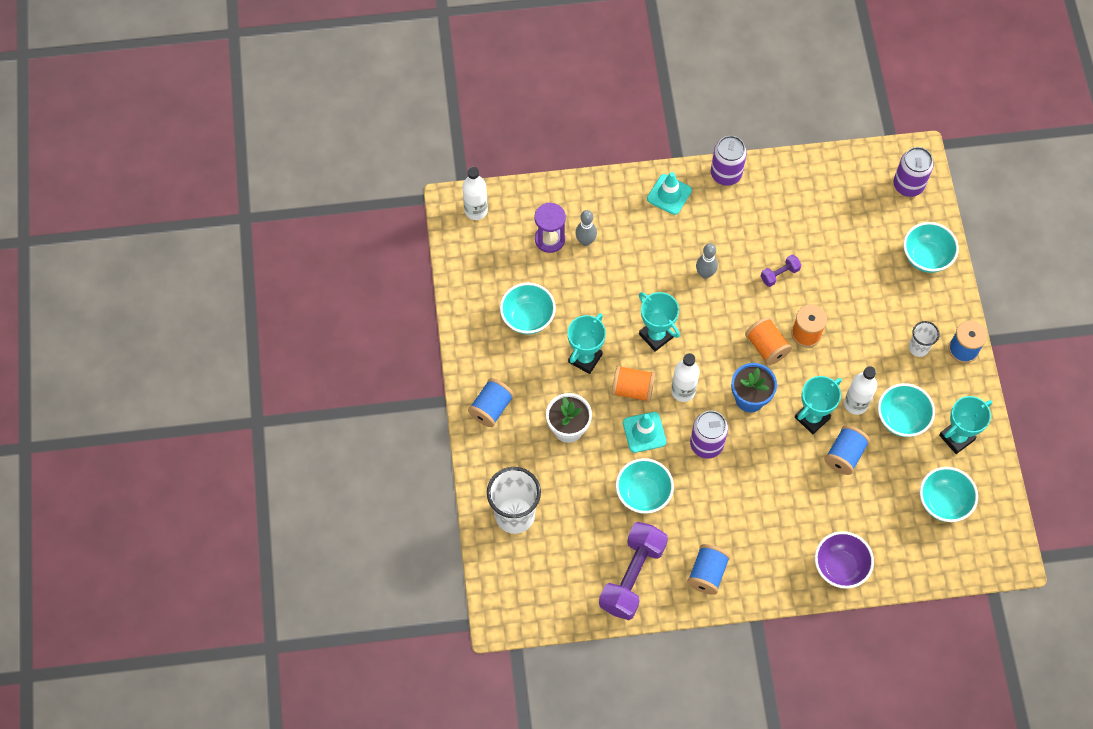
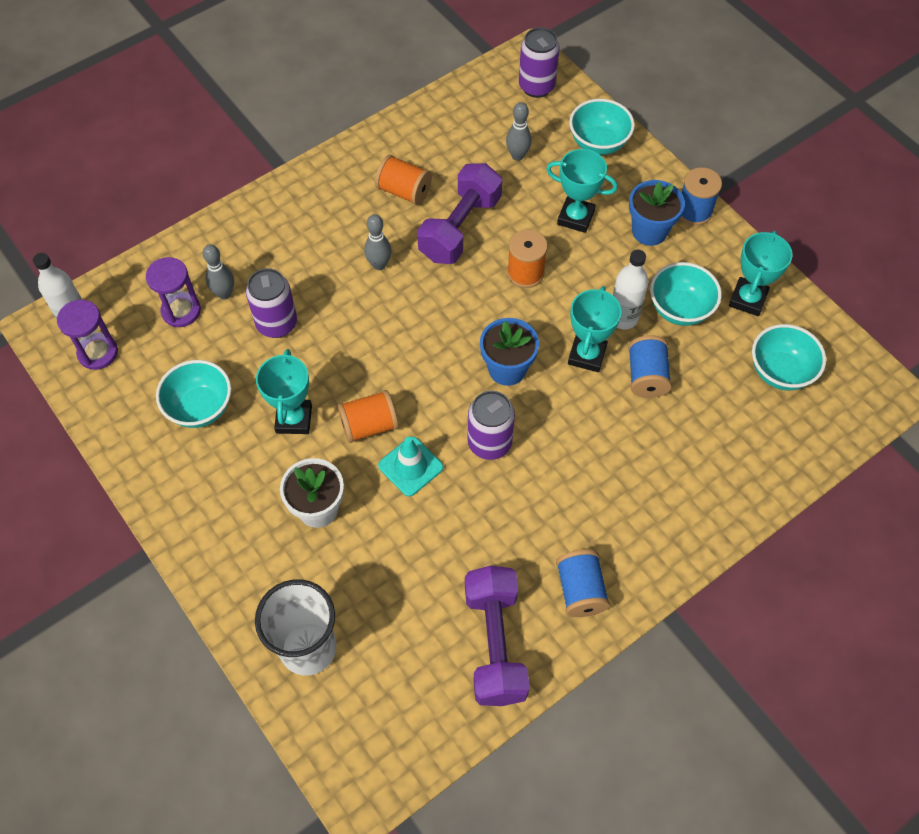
camera: 30 degrees left, 5 degrees down
(480, 242) = (98, 353): none -> purple hourglass
(491, 408) = (210, 533): blue spool -> none
(643, 494) = (450, 537): turquoise bowl -> none
(656, 335) = (362, 354): turquoise trophy -> turquoise trophy (575, 217)
(669, 194) = (292, 204): turquoise traffic cone -> none
(683, 391) = (428, 398): white bottle -> none
(726, 174) = (343, 158): purple can -> purple can (277, 324)
(766, 347) = (492, 307): orange spool -> orange spool (404, 191)
(779, 274) = (460, 228): purple dumbbell -> purple dumbbell, size x2.18
(840, 567) = (721, 500): purple bowl -> none
(857, 237) = (517, 156): none -> grey bowling pin
(918, 348) = (649, 231): white cup -> blue flower pot

